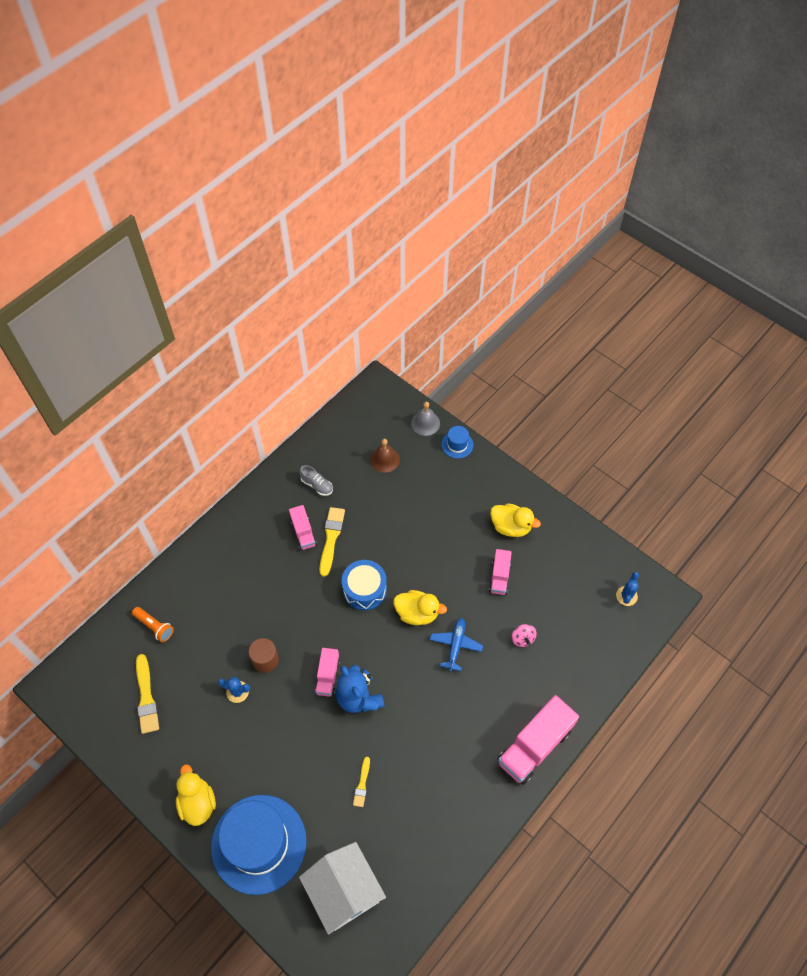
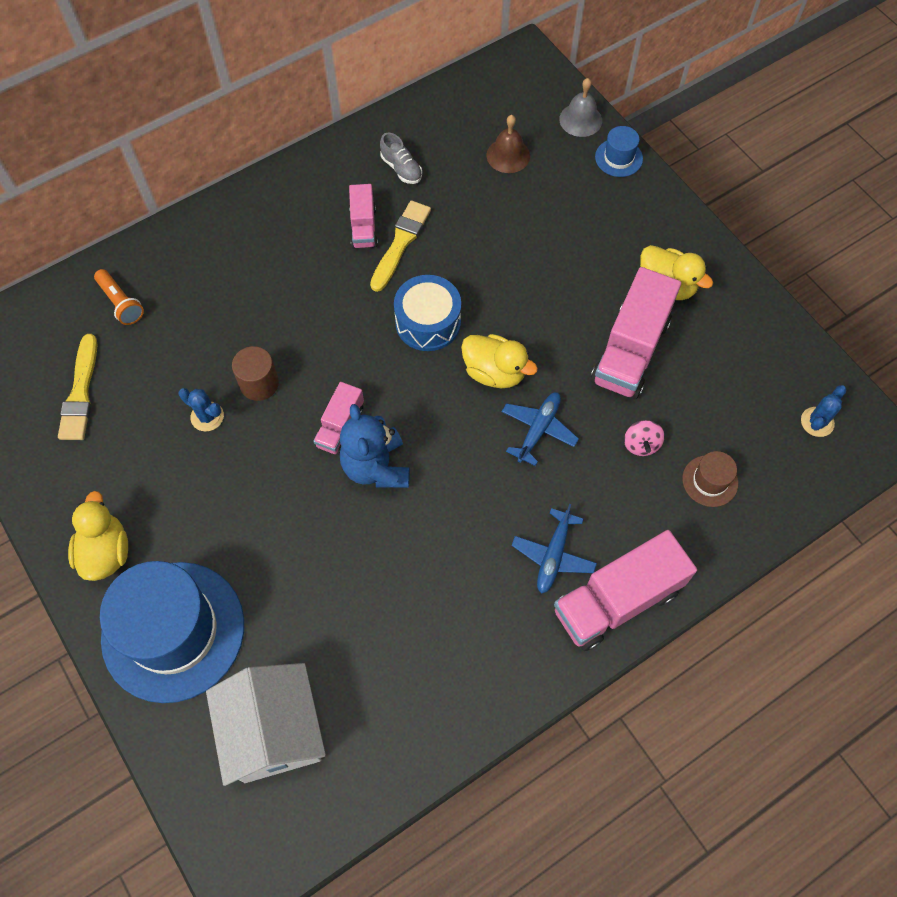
camera: 15 degrees right, 5 degrees up
(362, 784) = (345, 587): yellow brush -> none
(487, 727) = (553, 556): none -> blue plane
(499, 577) = (630, 351): pink truck -> pink truck, size x1.84
(571, 652) = (710, 481): none -> brown hat

